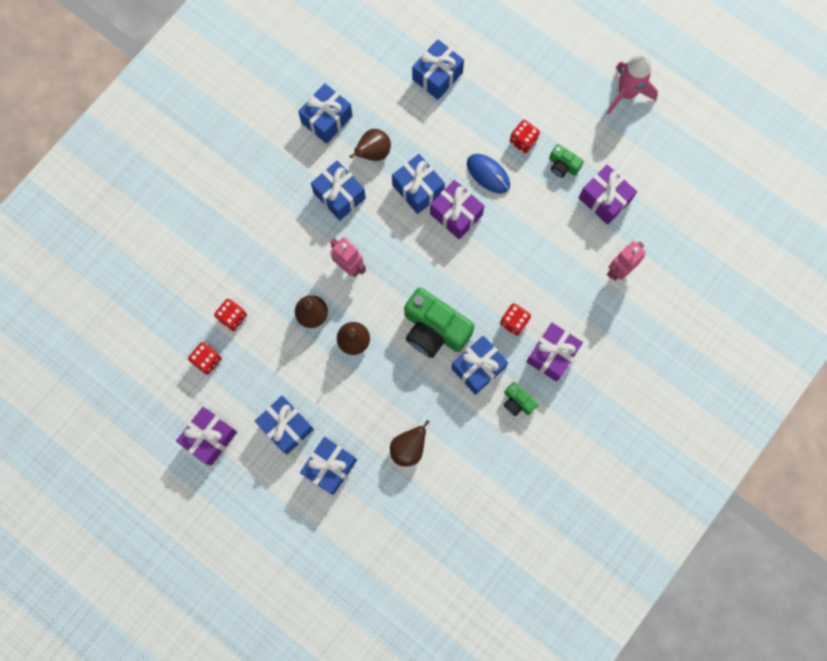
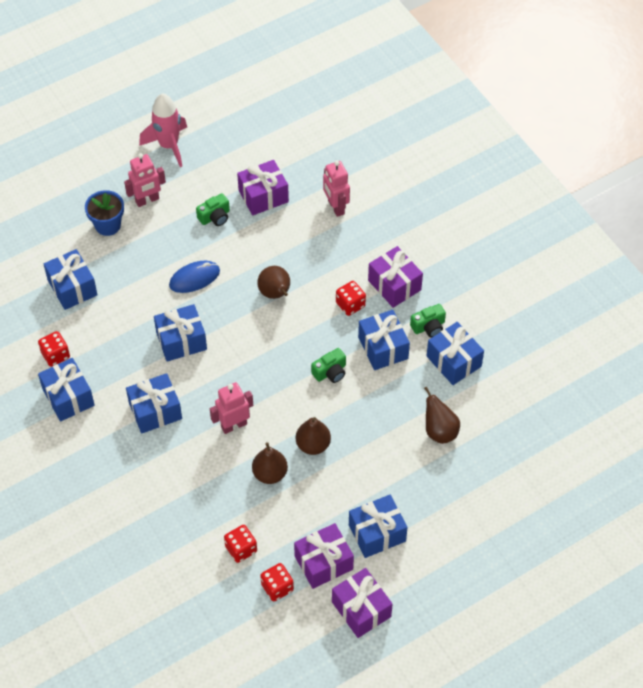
camera: 70 degrees left, 20 degrees down
(330, 467) = (433, 506): blue gift -> blue gift (454, 361)
(373, 153) = (125, 367): brown pear -> brown pear (275, 293)
(434, 329) = (330, 372): green camera -> green camera, size x0.49
(456, 214) = (222, 317): purple gift -> purple gift (323, 563)
(515, 77) = (108, 225): none -> blue flower pot
(523, 141) = (175, 239): red dice -> red dice (55, 355)
(556, 100) = (147, 200): none -> pink robot

